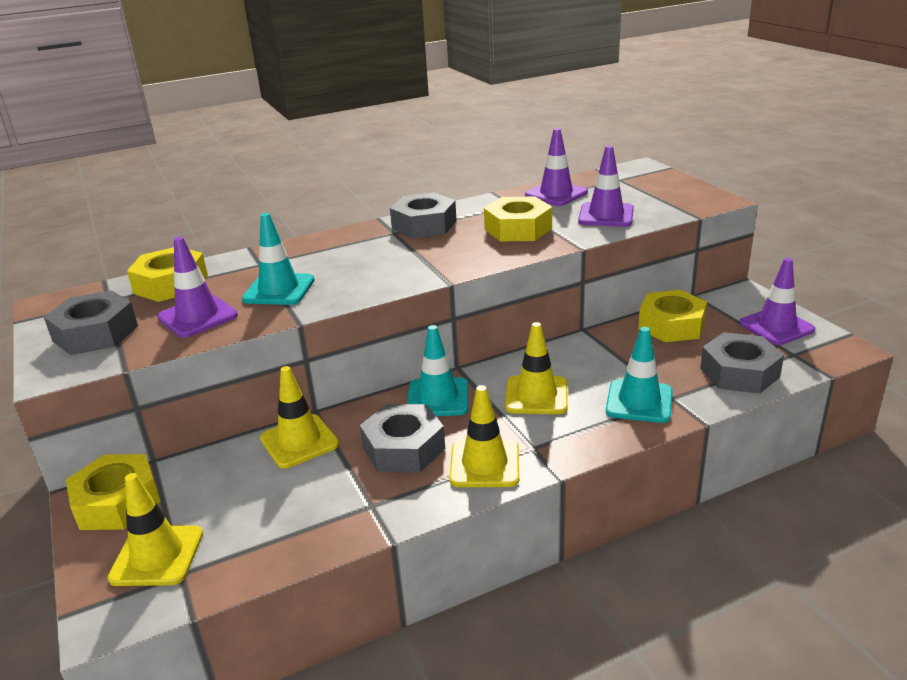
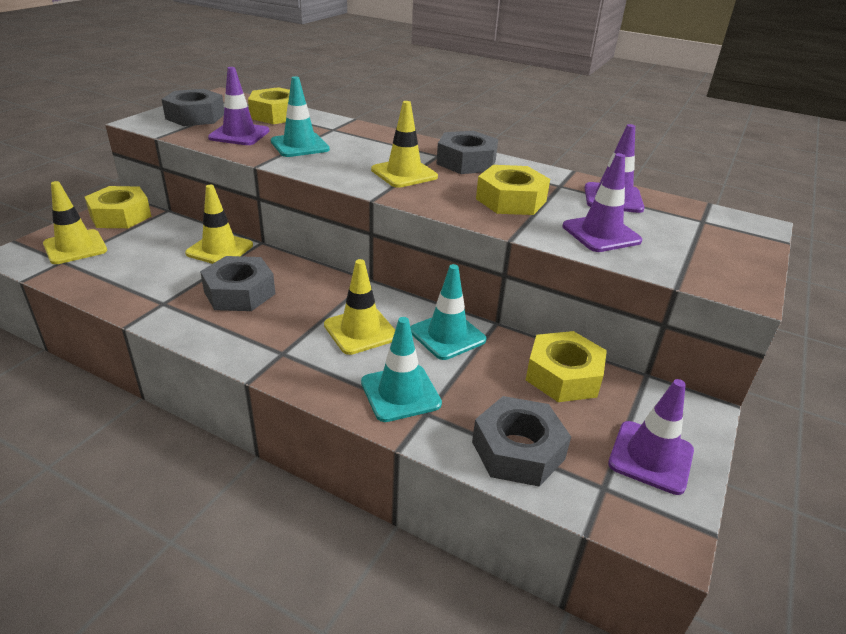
camera: 50 degrees right, 5 degrees up
(438, 398) = (317, 285): turquoise traffic cone -> turquoise traffic cone (447, 335)
(484, 464) = (243, 336): yellow traffic cone -> yellow traffic cone (404, 173)

